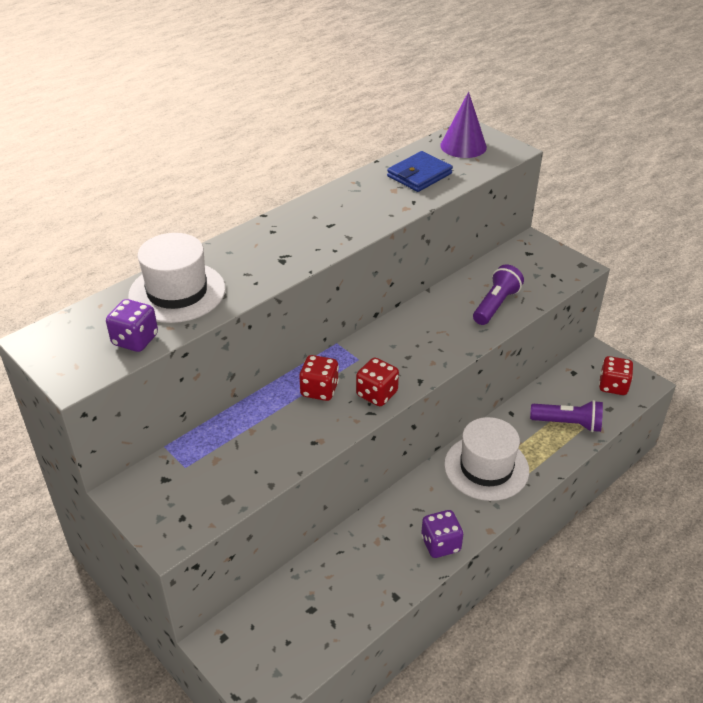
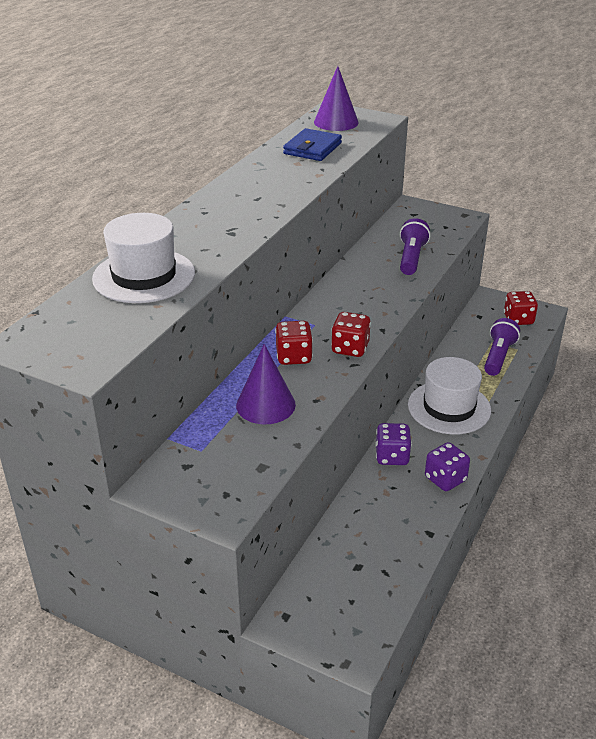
camera: 20 degrees left, 5 degrees down
(135, 340) = (129, 322): purple dice -> purple dice (392, 456)
(266, 435) = (265, 405): none -> purple cone
(568, 424) = (498, 356): purple flashlight -> purple flashlight turned 60 degrees counterclockwise

